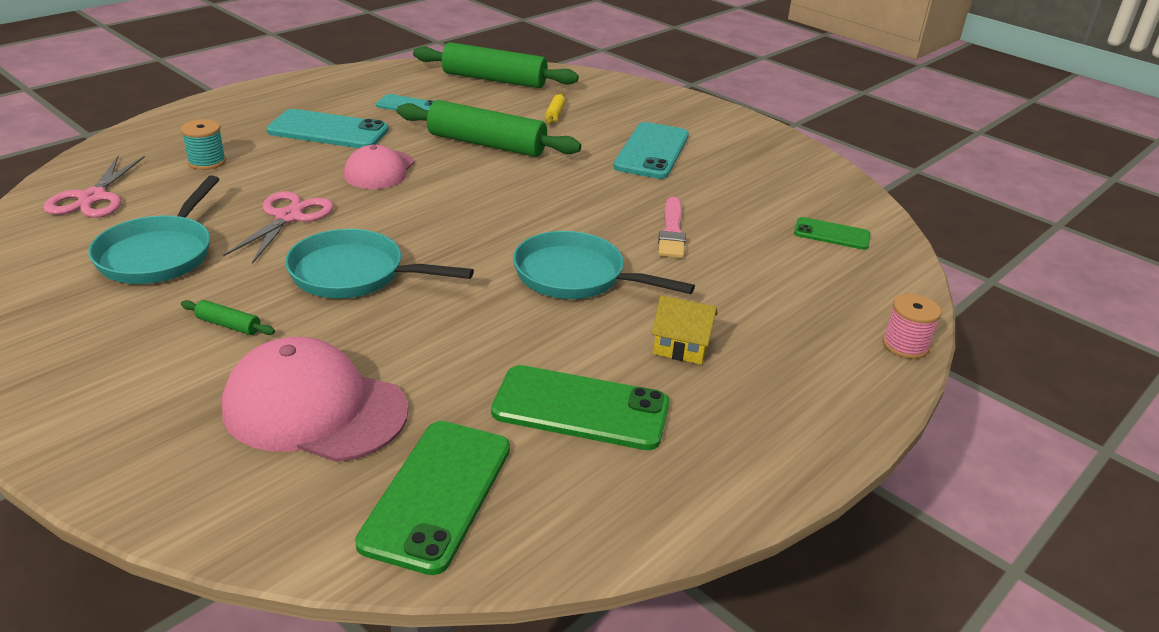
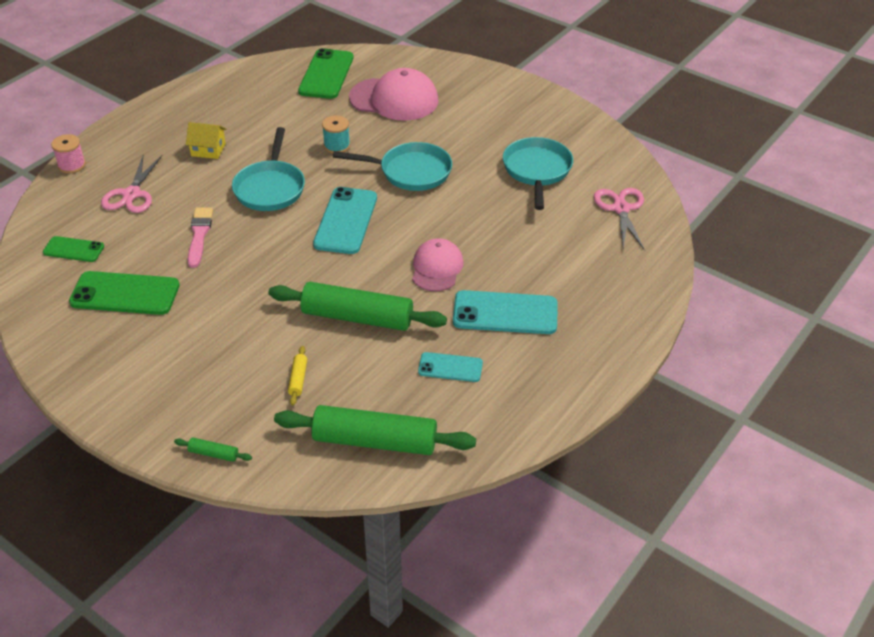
camera: 175 degrees right, 10 degrees up
(207, 162) = (575, 256): turquoise spool -> turquoise spool (337, 146)
(228, 325) = (462, 133): green rolling pin -> green rolling pin (213, 454)
(288, 217) = (478, 210): pink scissors -> pink scissors (131, 194)
(576, 276) = (270, 188): turquoise pan -> turquoise pan turned 75 degrees clockwise
(581, 408) = (265, 113): green phone -> green phone (125, 294)
(652, 151) = (202, 332): turquoise phone -> turquoise phone (345, 221)

